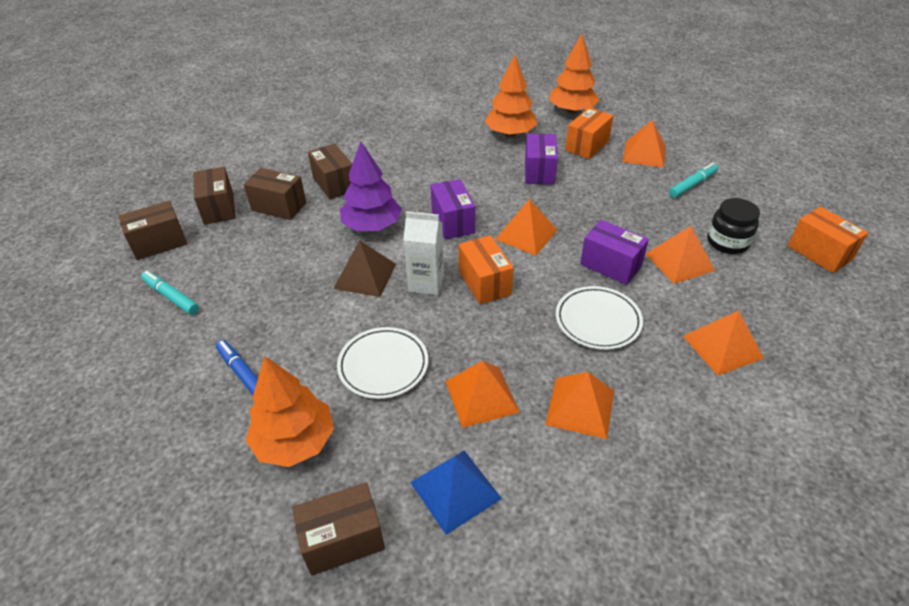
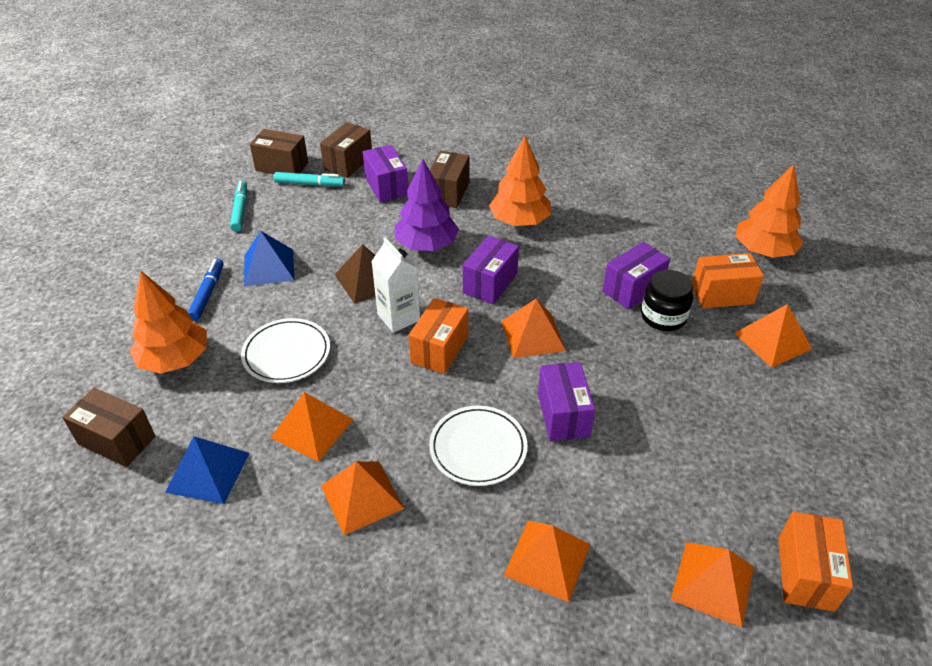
camera: 45 degrees right, 0 degrees up
(269, 320) = (269, 267): none -> blue pyramid
(279, 206) = (386, 186): brown box -> purple box
(510, 134) = (661, 237): orange tree -> orange tree (519, 221)
(679, 262) = (633, 461): orange pyramid -> orange pyramid (712, 583)
(692, 184) = (775, 405): turquoise marker -> turquoise marker (310, 184)
(727, 242) = (715, 483): black jar -> black jar (663, 317)

